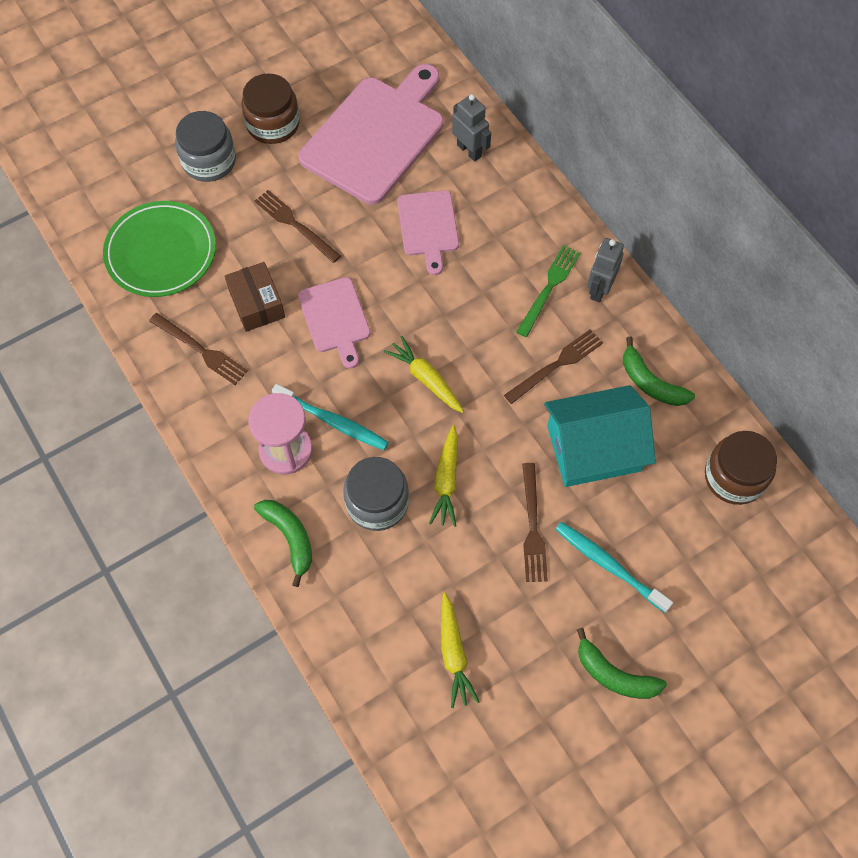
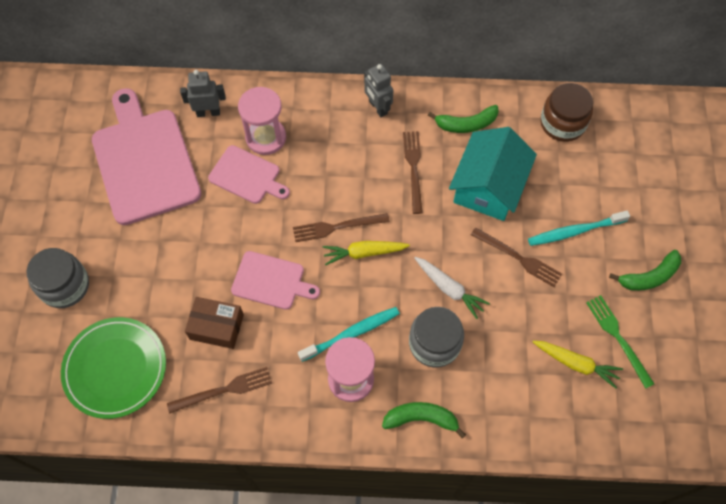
camera: 55 degrees left, 0 degrees up
(273, 124) = (72, 222): brown jar -> none
(295, 225) = (172, 260): brown fork -> brown fork (337, 227)
(446, 480) = (449, 289): yellow carrot -> white carrot
(482, 215) = (266, 137): none -> pink hourglass
(549, 288) = (354, 135): green fork -> green fork (618, 338)

